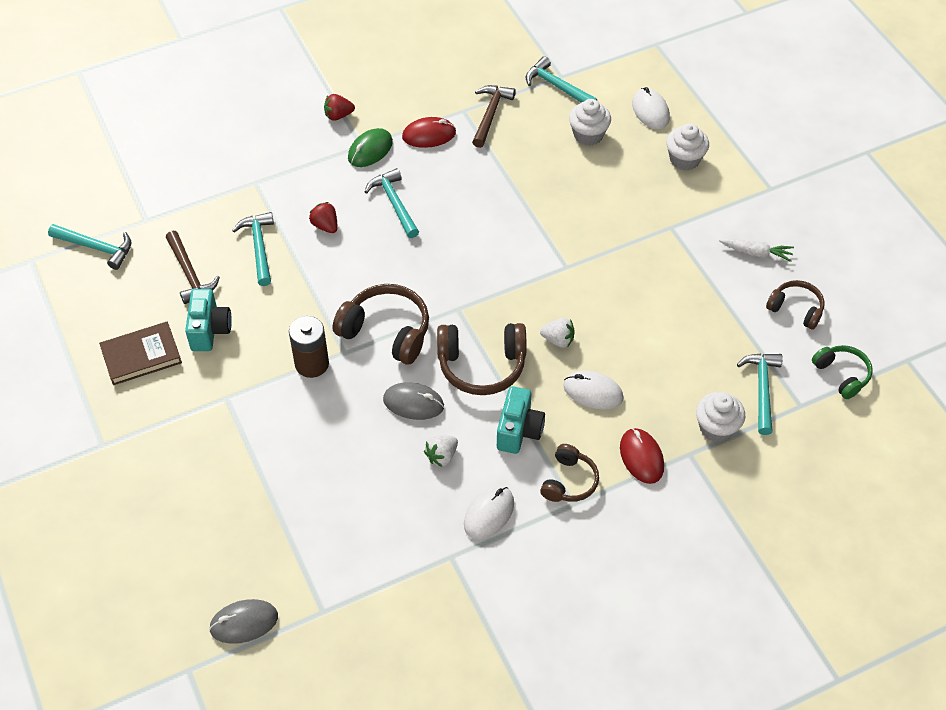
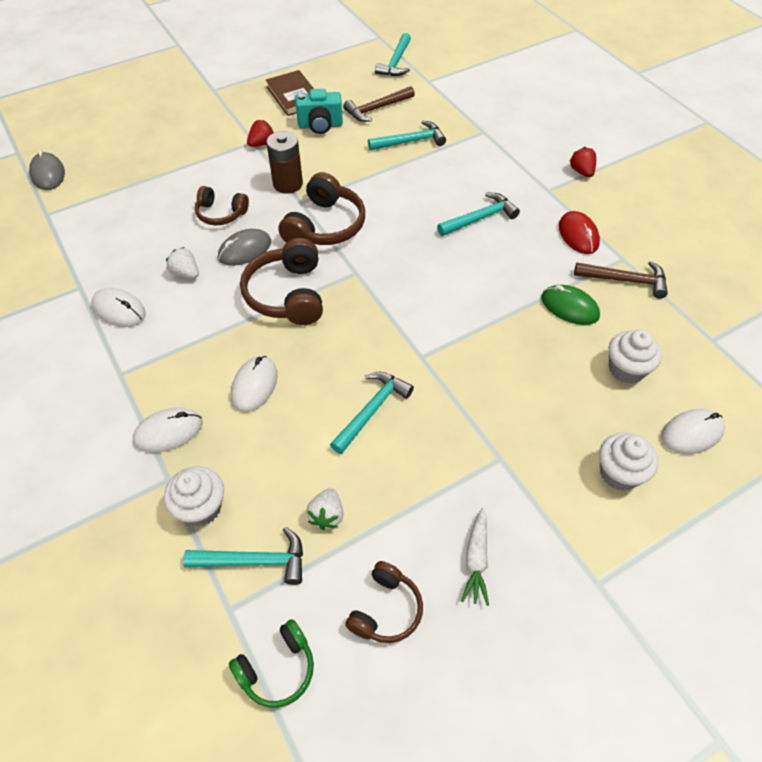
camera: 85 degrees right, 0 degrees up
(325, 226) = (442, 177): red strawberry -> red strawberry (262, 144)
(370, 150) = (544, 196): green mouse -> green mouse (569, 307)
(413, 403) = (245, 250): grey mouse -> grey mouse turned 45 degrees clockwise
(519, 431) = (209, 327): turquoise camera -> none
(557, 86) = (693, 336): turquoise hammer -> turquoise hammer (372, 410)
(558, 340) = (321, 353): white strawberry -> white strawberry (327, 515)
(569, 481) = (146, 369): brown headphones -> brown headphones (221, 213)
(641, 457) = (168, 432): red mouse -> white mouse

